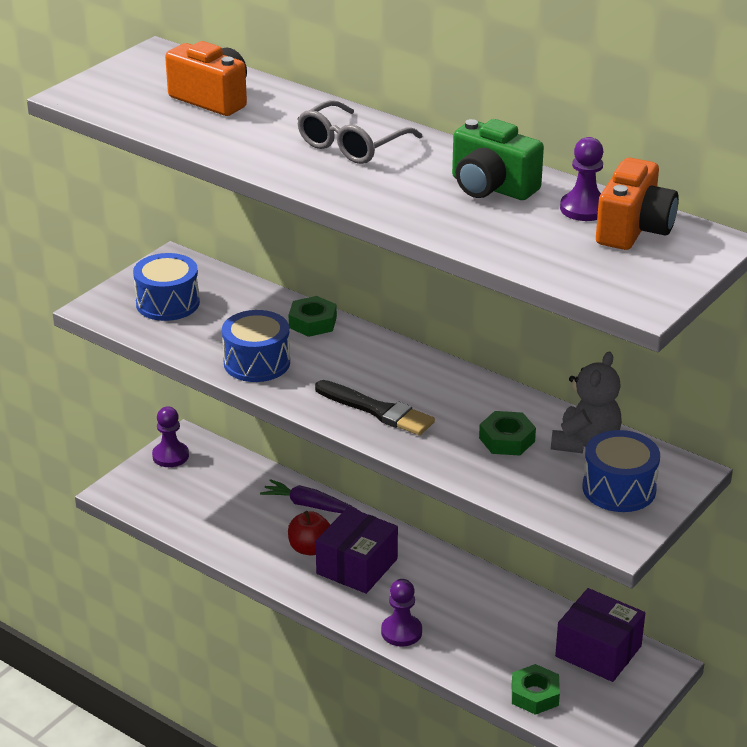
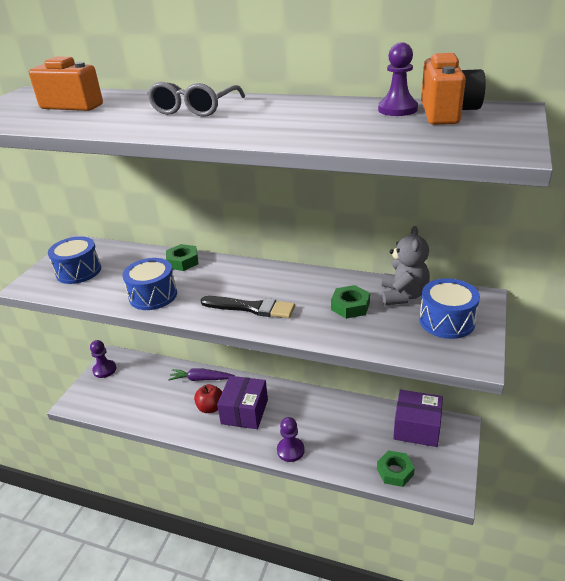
camera: 15 degrees left, 0 degrees up
(491, 187) = (317, 111): green camera -> none

